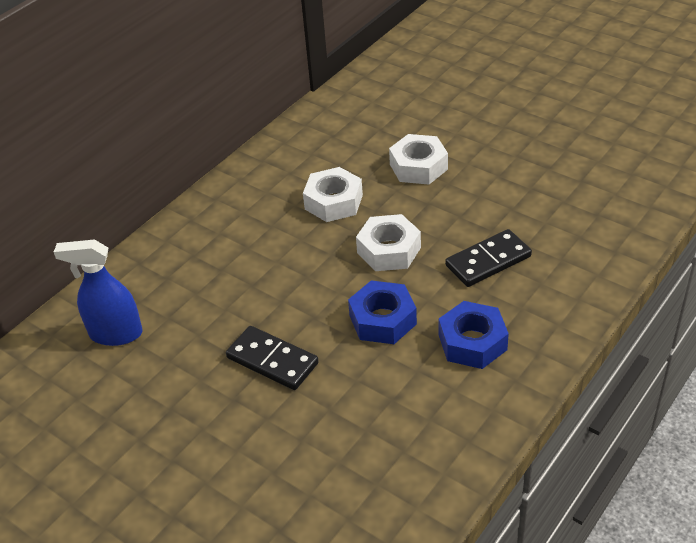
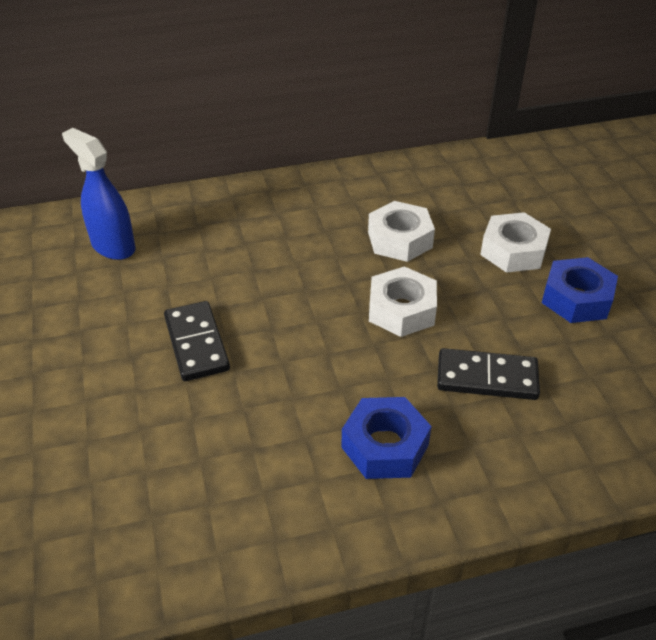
camera: 35 degrees right, 0 degrees up
(382, 320) = (326, 369): blue nut -> blue nut (576, 299)

